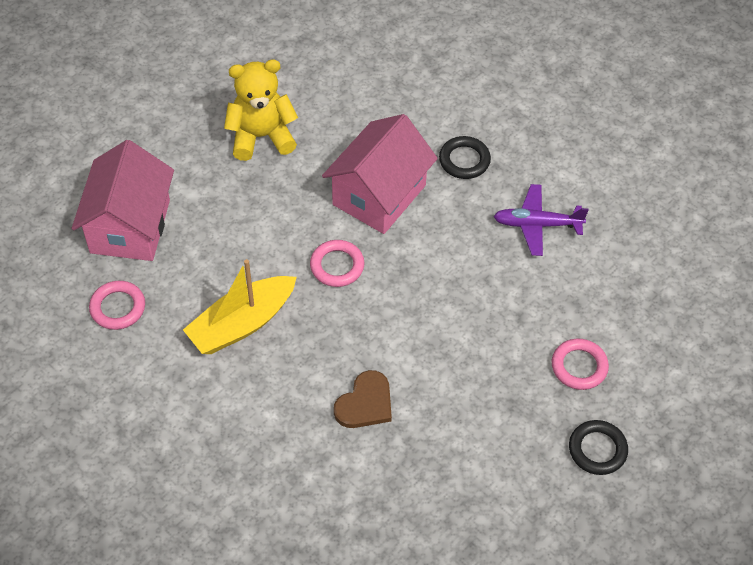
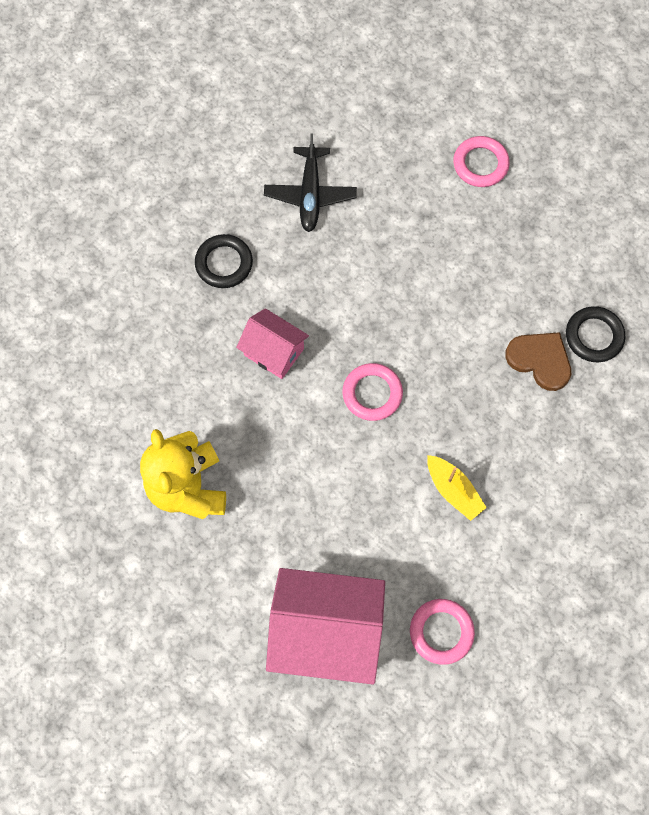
camera: 90 degrees left, 15 degrees up
(242, 323) = (453, 490): yellow boat -> yellow boat, size x0.56
(379, 195) = (274, 352): pink house -> pink house, size x0.55
(536, 224) = (310, 194): purple plane -> black plane
(597, 449) = (569, 154): black ring -> black ring (594, 336)

